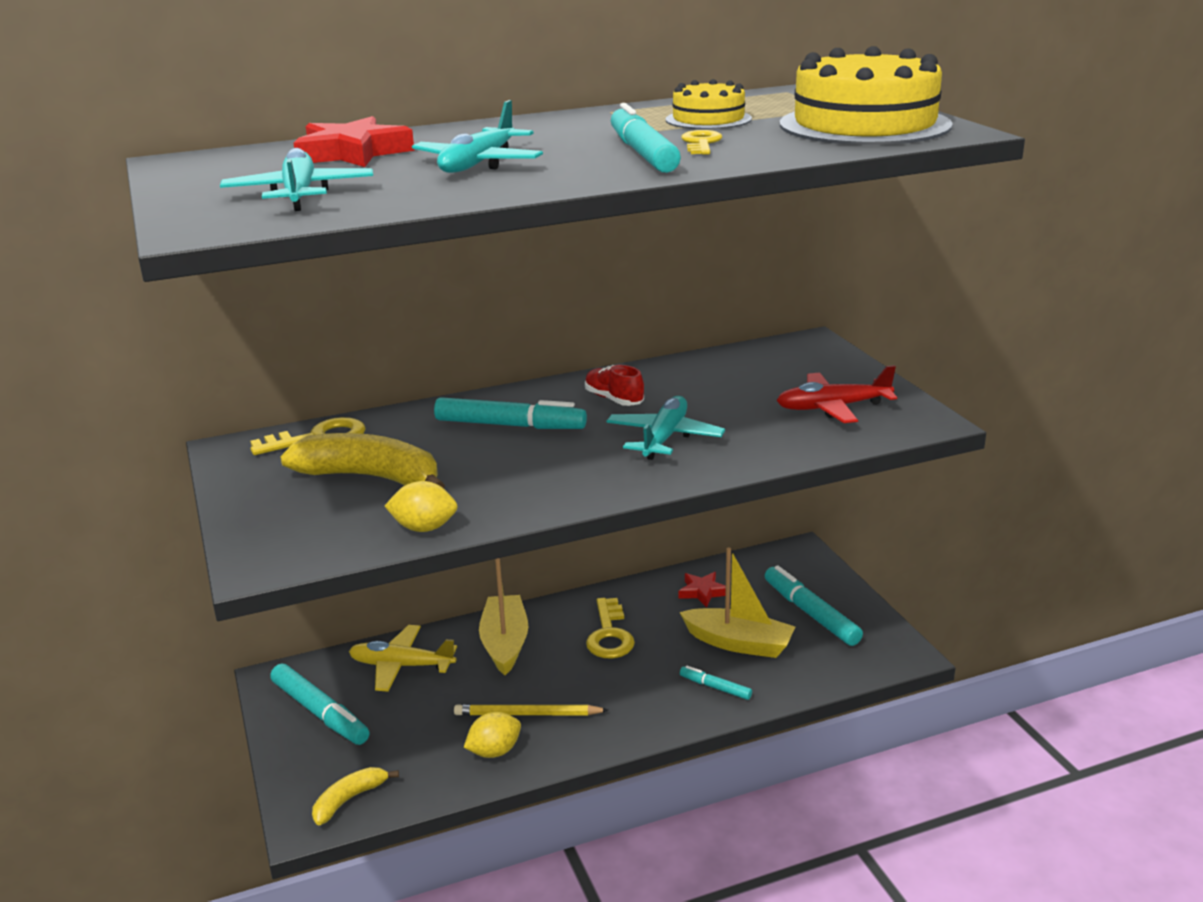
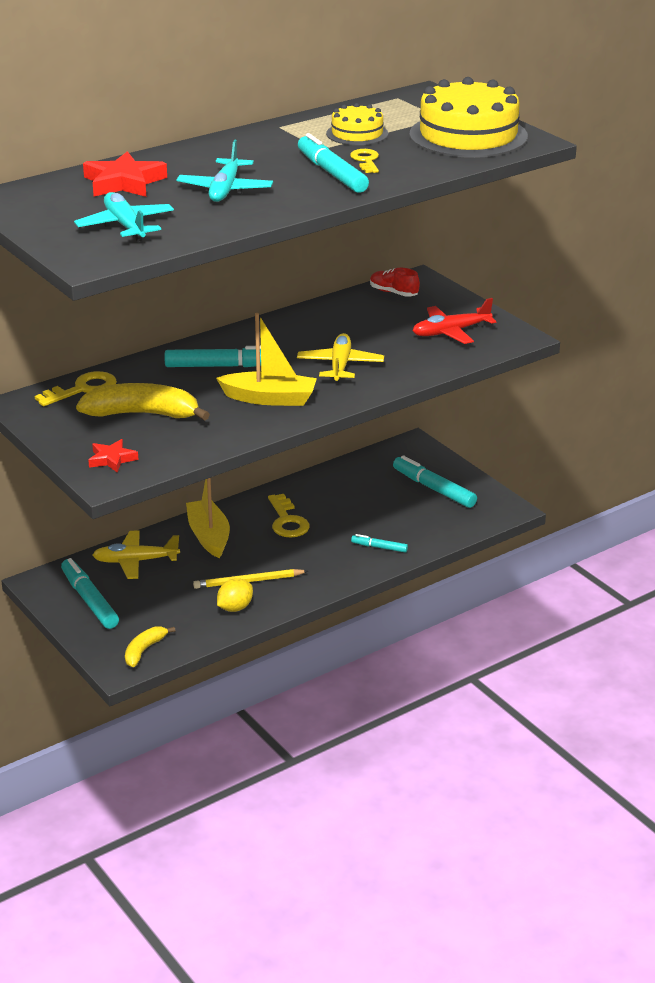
camera: 15 degrees left, 5 degrees up
(320, 713) = (89, 600): turquoise marker -> turquoise marker turned 150 degrees counterclockwise
(424, 528) = (204, 445): yellow lemon -> none
(614, 399) = (289, 339): red shoe -> red shoe (393, 293)
(664, 438) = (340, 365): turquoise plane -> yellow plane
(702, 592) = (347, 482): red star -> red star (112, 459)
(739, 643) = (387, 515): yellow boat -> yellow boat (270, 399)

